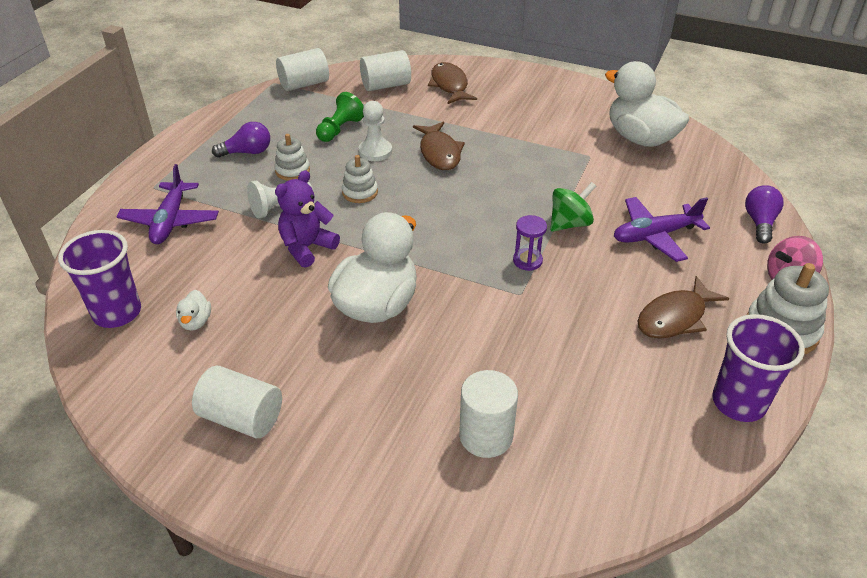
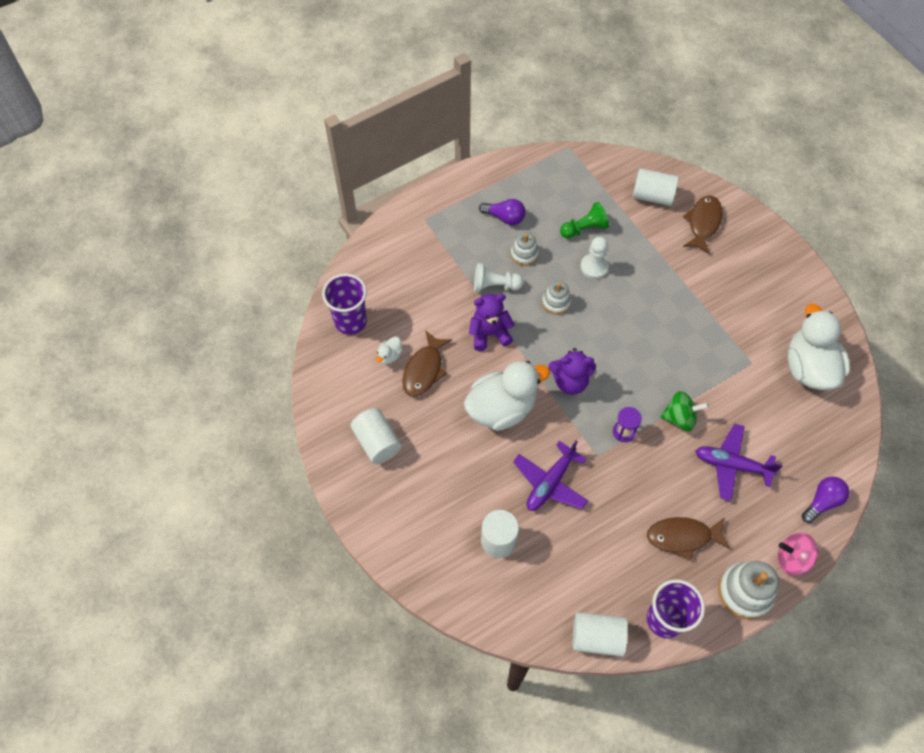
camera: 35 degrees right, 20 degrees up
(170, 221) = (419, 259): purple plane -> purple plane (550, 482)
(304, 84) = (590, 161): white cylinder -> white cylinder (597, 637)
(432, 247) = (570, 381): none -> purple teddy bear
(439, 153) = (639, 295): brown fish -> brown fish (424, 370)

